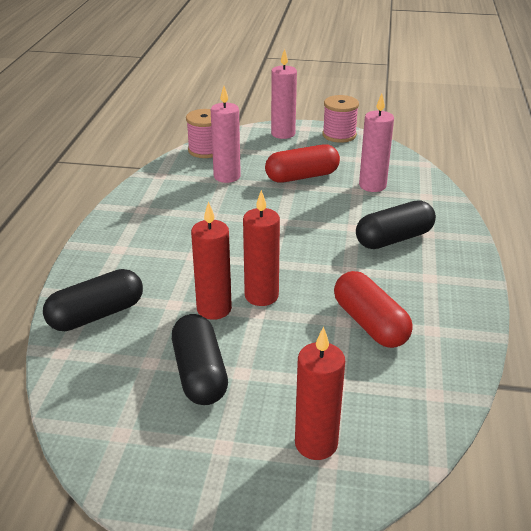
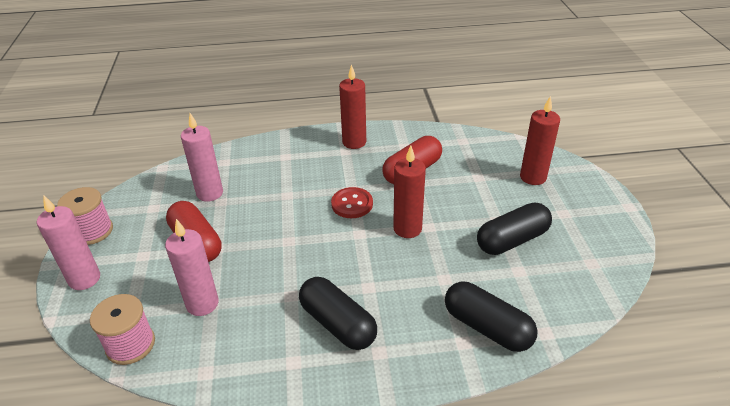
camera: 105 degrees left, 5 degrees up
(214, 309) = (438, 252): red candle -> red candle (354, 142)
(321, 265) = (352, 204): none -> red button
(394, 239) = (299, 172): black capsule -> black capsule (338, 324)

